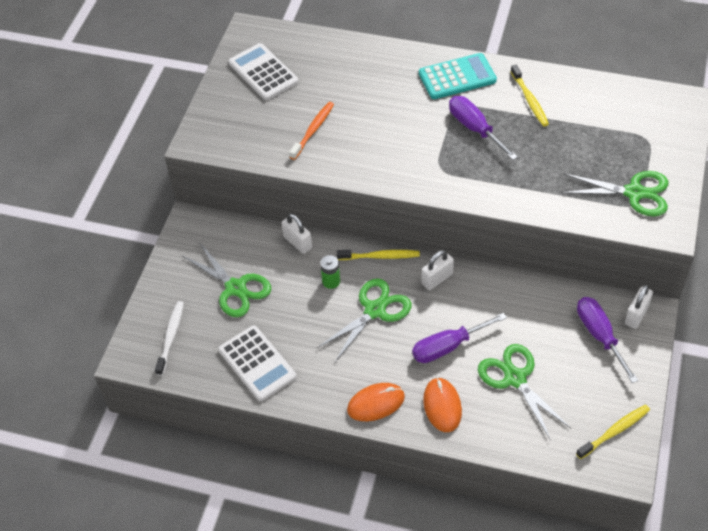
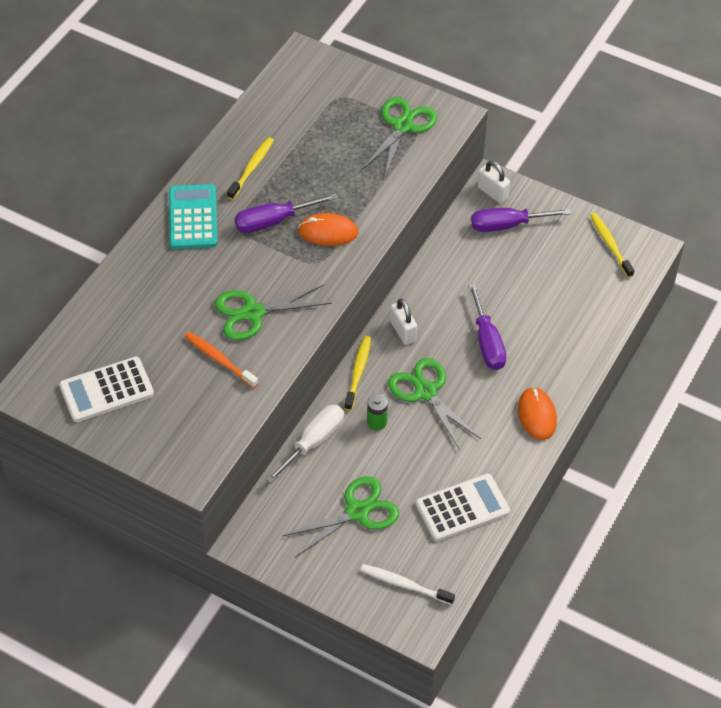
camera: 80 degrees left, 0 degrees up
(297, 242) = (313, 442): white padlock -> white screwdriver
(442, 406) = (553, 363): orange mouse -> orange mouse (328, 232)
(515, 378) = (537, 300): green scissors -> green scissors (253, 313)
(529, 100) = (252, 168): yellow toothbrush -> yellow toothbrush turned 60 degrees counterclockwise

